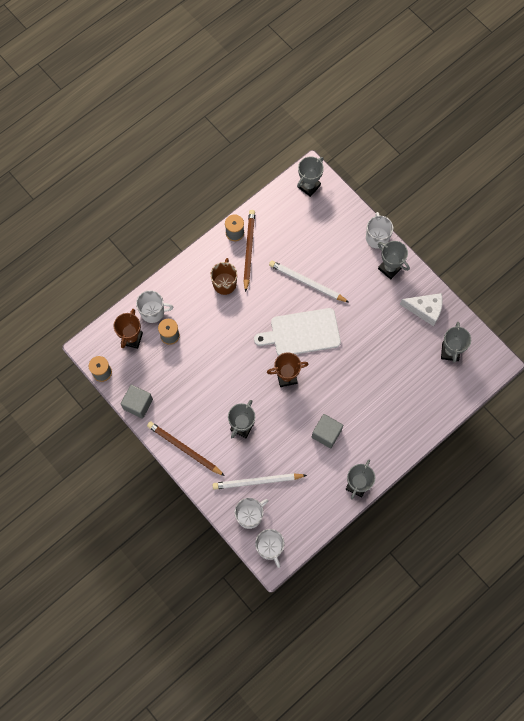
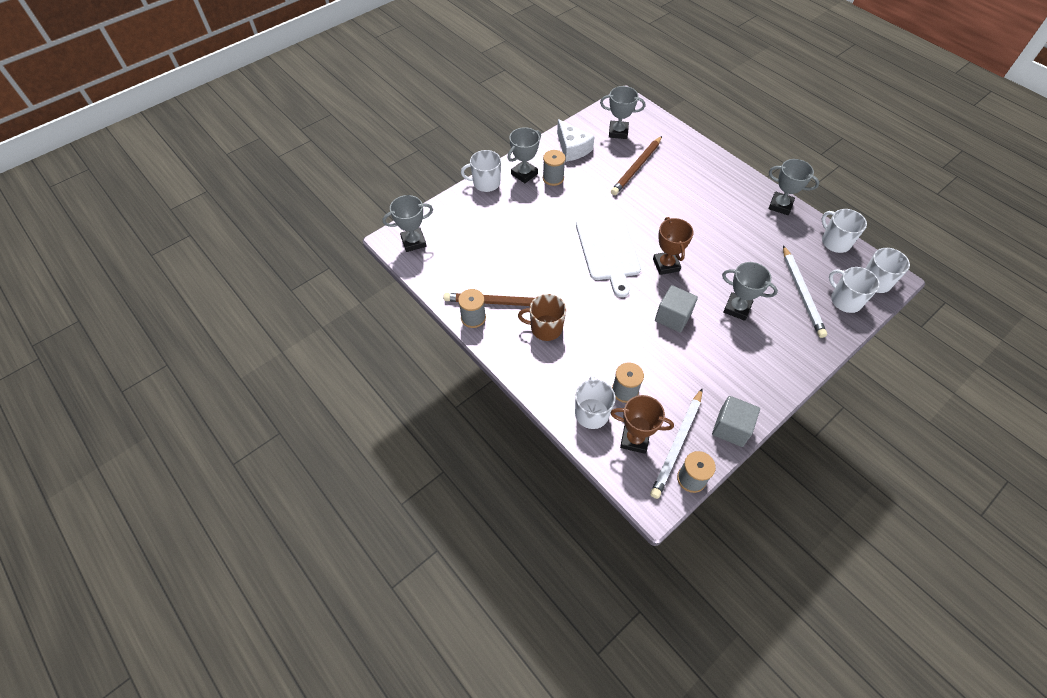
camera: 90 degrees left, 15 degrees down
(184, 449) = (780, 370): brown pencil -> brown pencil (636, 167)
(307, 282) = (543, 245): white pencil -> white pencil (677, 444)
(309, 186) = (413, 242): grey trophy -> grey trophy turned 60 degrees counterclockwise
(314, 524) = (835, 242): none -> white mug
(326, 433) = (728, 230): grey cube -> grey cube (673, 317)
(385, 292) = (553, 178): none -> grey spool
(425, 310) = (572, 148): white cheese -> white cheese turned 135 degrees clockwise

